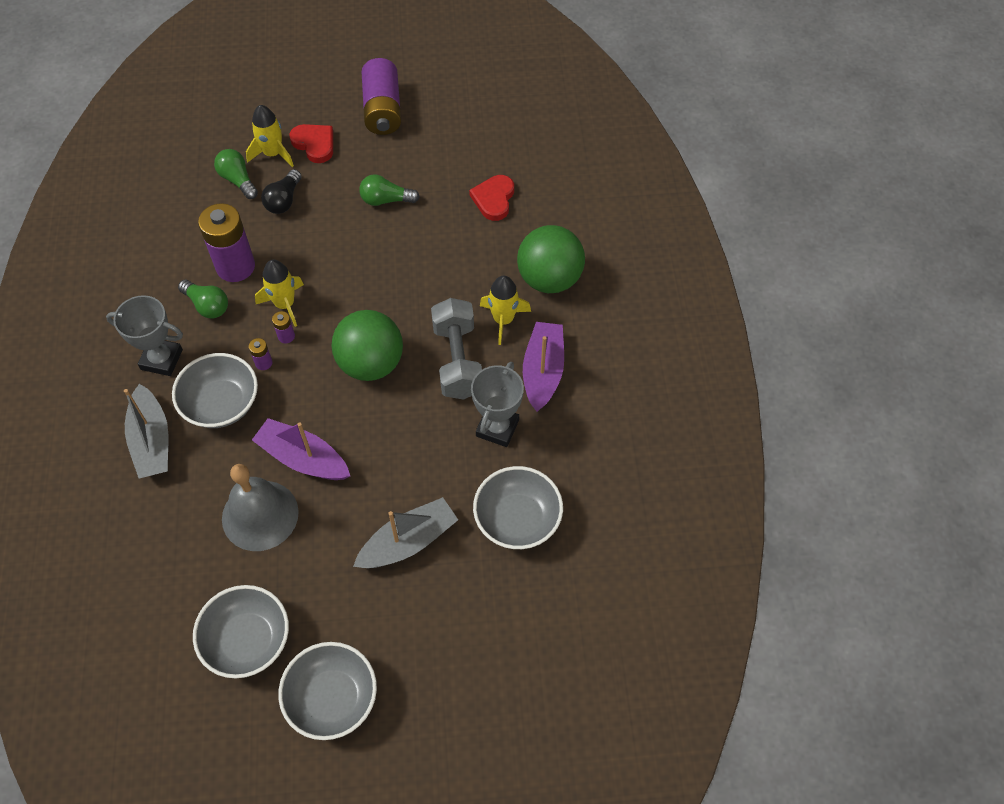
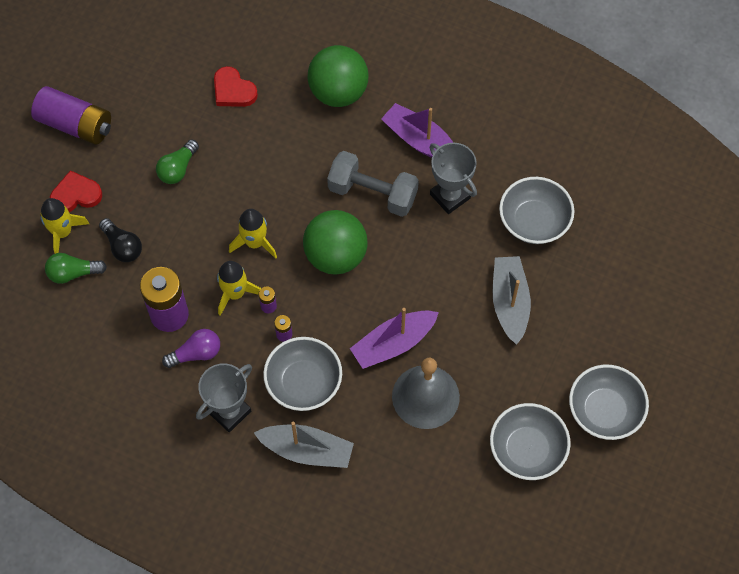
camera: 60 degrees left, 5 degrees up
(207, 305) = (196, 353): green light bulb -> purple light bulb
(503, 320) = (356, 143): yellow rocket -> yellow rocket (255, 242)

